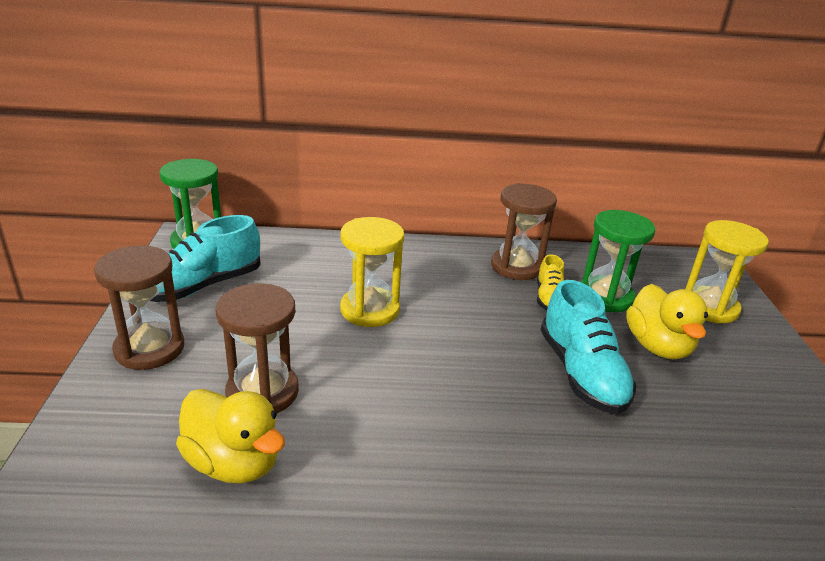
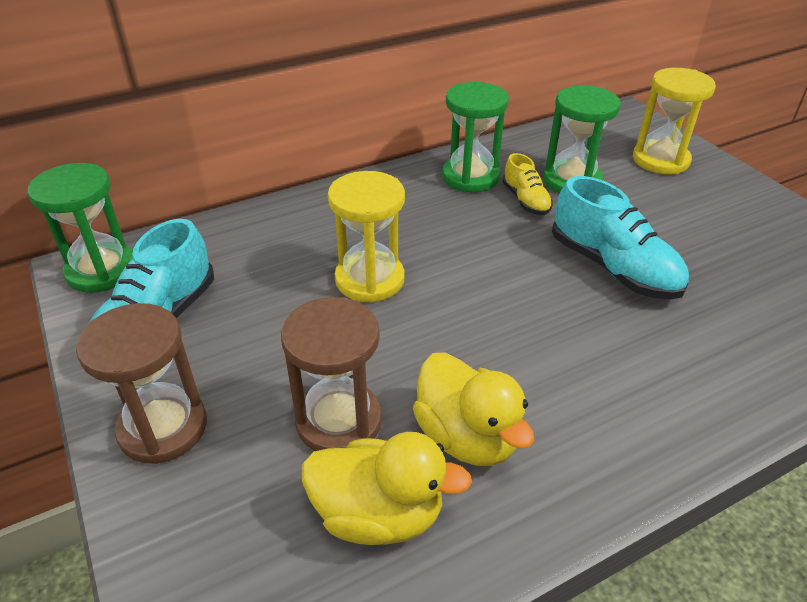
camera: 25 degrees left, 10 degrees up
(516, 266) = (470, 177): brown hourglass -> green hourglass
(657, 346) = (651, 215): yellow duck -> yellow duck (467, 437)

